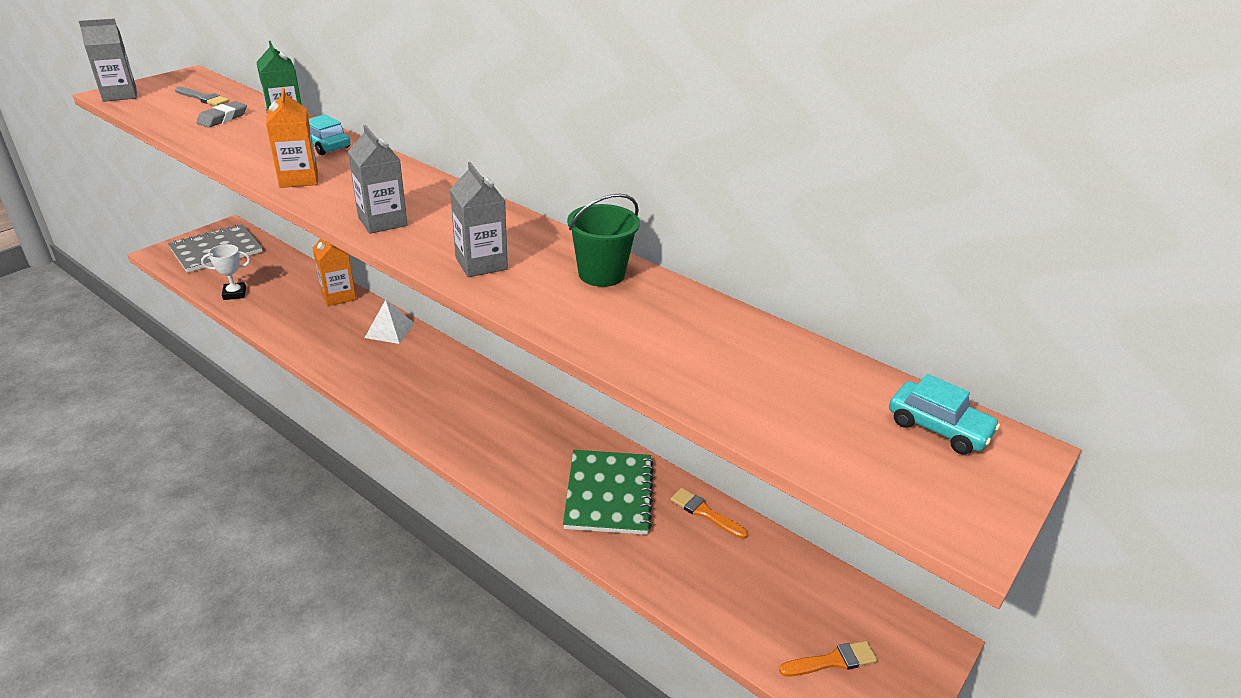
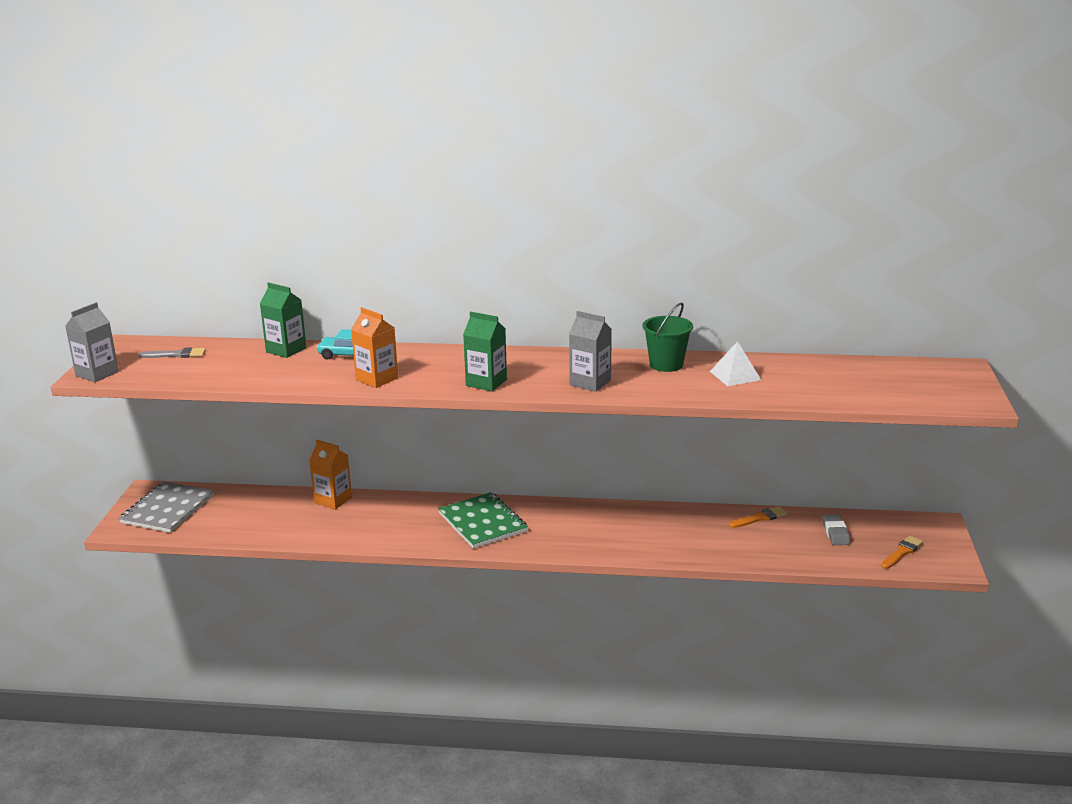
camera: 30 degrees left, 10 degrees down
(223, 118) = (228, 362): grey eraser -> grey eraser (835, 533)
(234, 294) = (240, 530): white trophy -> none
(382, 221) = (486, 383): grey carton -> green carton
(389, 330) = (410, 505): white pyramid -> white pyramid (735, 375)
(609, 494) = (694, 532): green notebook -> green notebook (482, 522)
(705, 513) = (760, 518): orange brush -> orange brush turned 150 degrees clockwise
(938, 427) = (922, 371): turquoise car -> none

